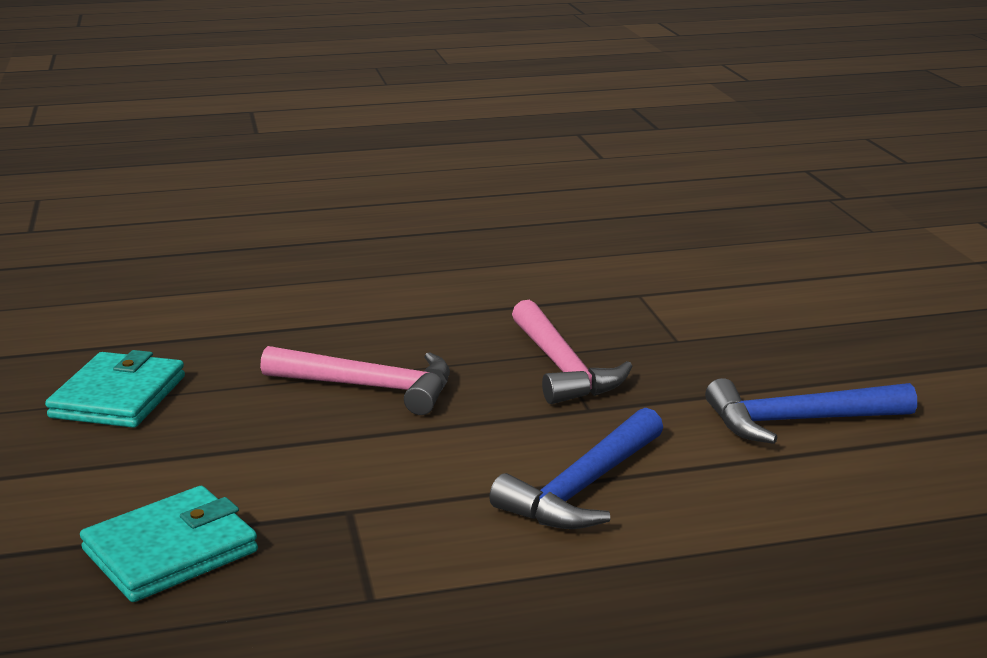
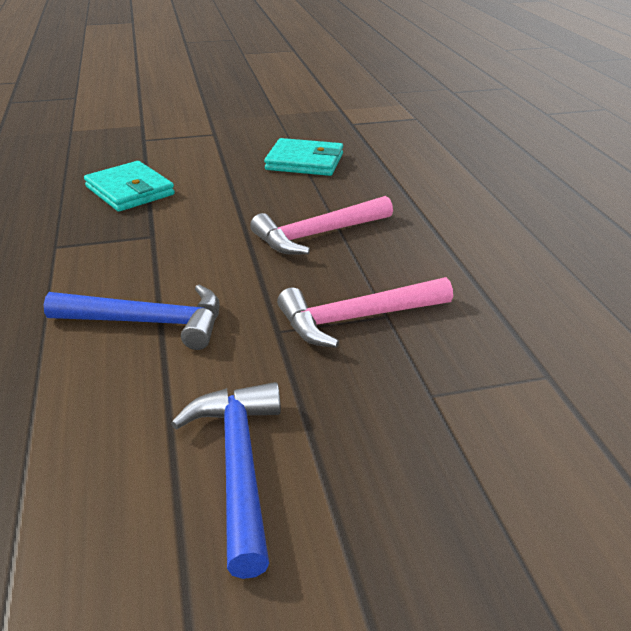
camera: 90 degrees right, 10 degrees up
(370, 387) = (317, 235): pink hammer -> pink hammer turned 45 degrees clockwise
(583, 488) = (149, 322): blue hammer -> blue hammer turned 150 degrees clockwise

